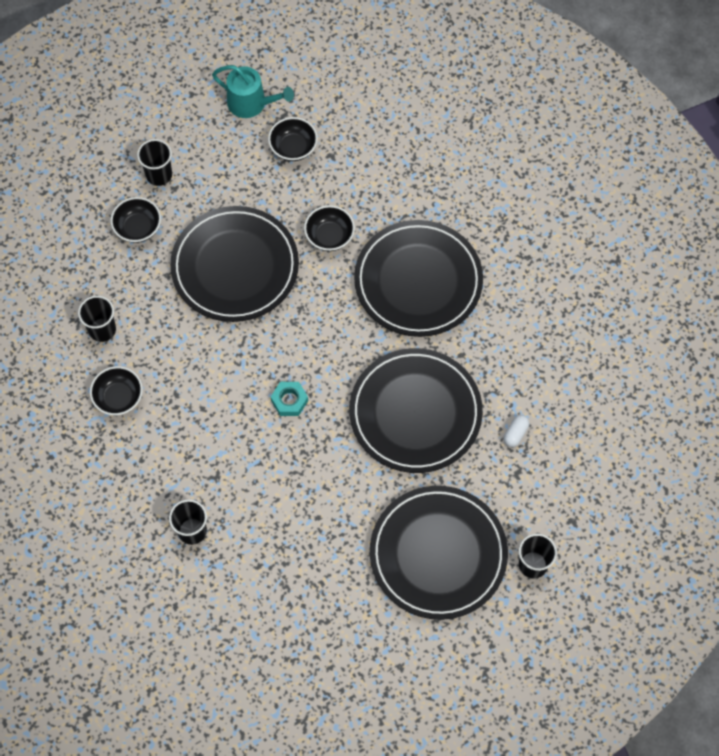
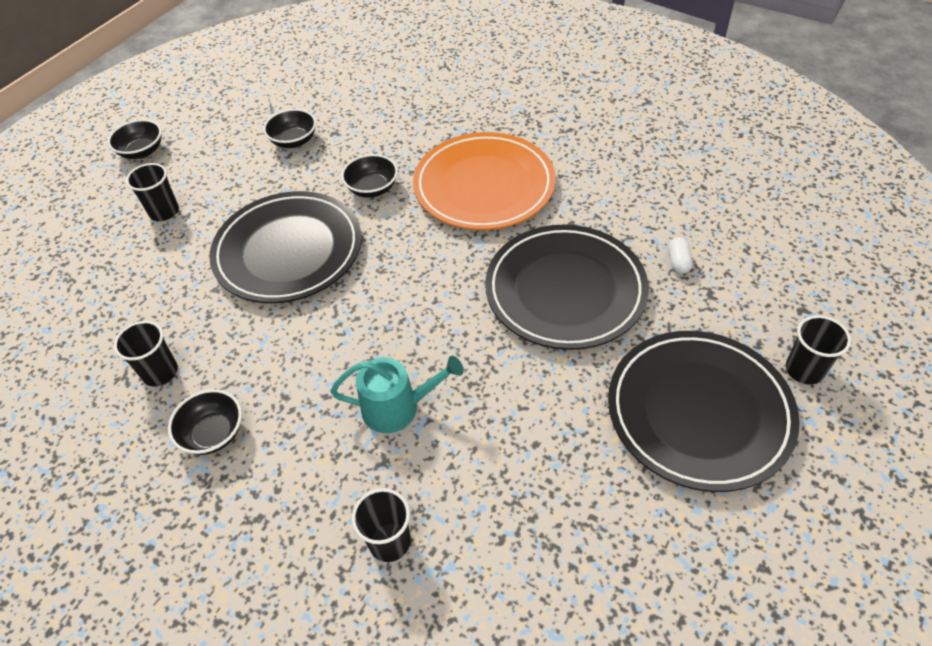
camera: 25 degrees left, 15 degrees down
(138, 228) = (161, 263): black bowl -> black bowl (142, 151)
(251, 103) = (233, 127): turquoise watering can -> turquoise watering can (397, 407)
(289, 400) = (422, 341): turquoise nut -> none
(418, 281) = (484, 186): black plate -> orange plate

